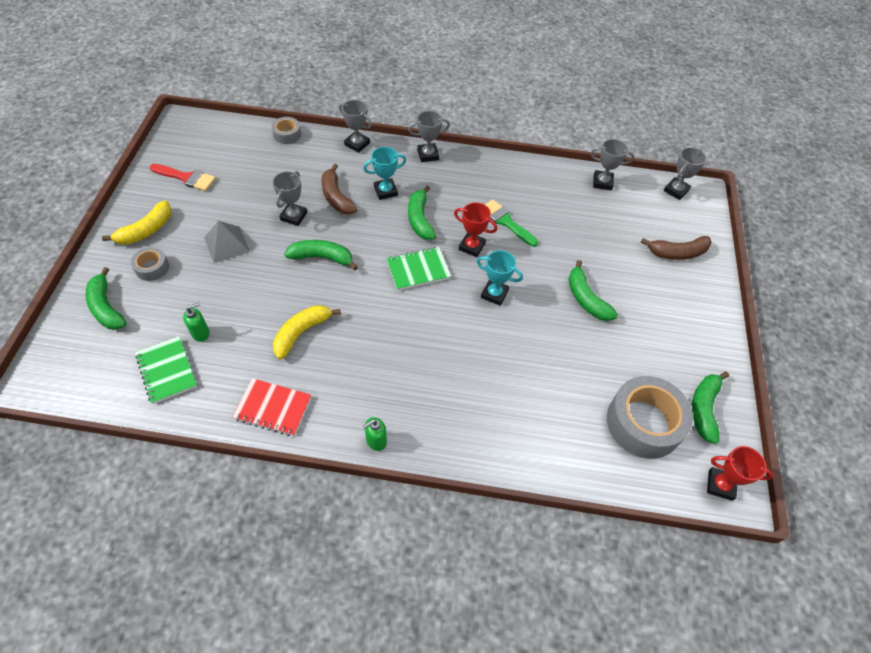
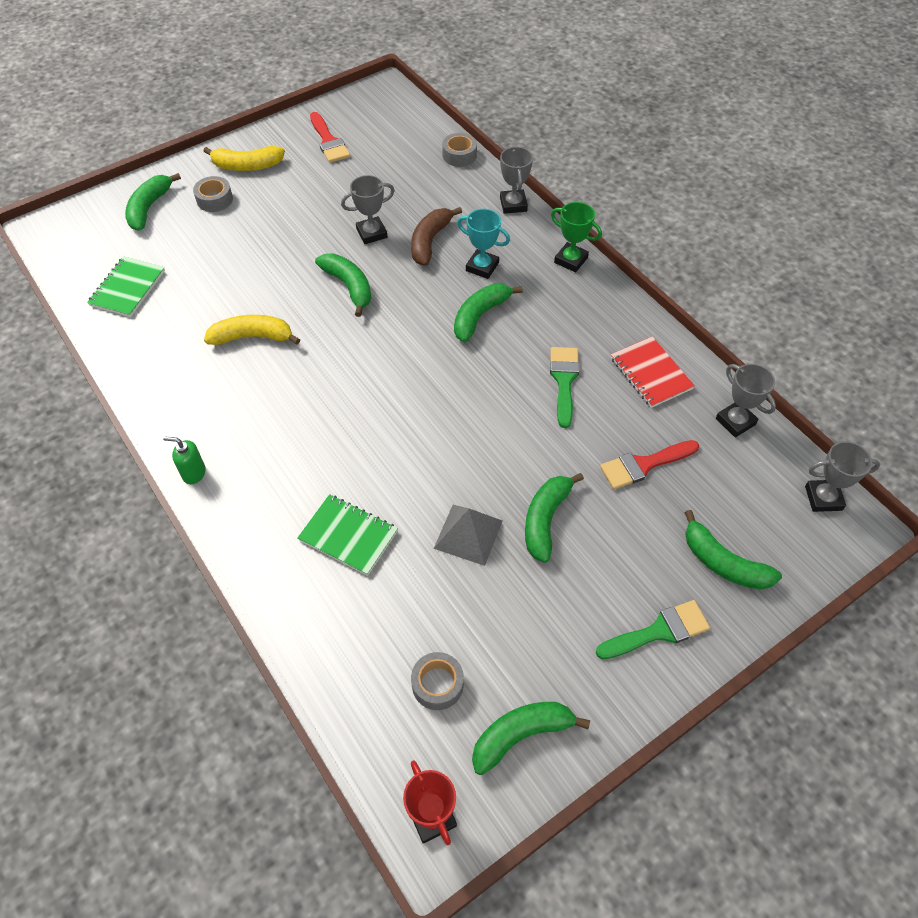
camera: 50 degrees right, 0 degrees up
(201, 333) = (183, 278): green soap dispenser -> none
(227, 244) = (289, 219): grey pyramid -> grey pyramid (468, 534)
(273, 408) = (158, 379): red notebook -> red notebook (650, 373)
(418, 269) = (417, 360): green notebook -> green notebook (348, 535)
(428, 155) = (571, 260): grey trophy -> green trophy
(471, 246) = (496, 378): red trophy -> none
(494, 294) = (457, 439): turquoise trophy -> none
(592, 235) = (643, 465): none -> red brush
(643, 423) = (437, 684): grey tape -> grey tape, size x0.49
(677, 253) = (723, 563): brown banana -> green banana
(693, 307) = (659, 631): none -> green brush

